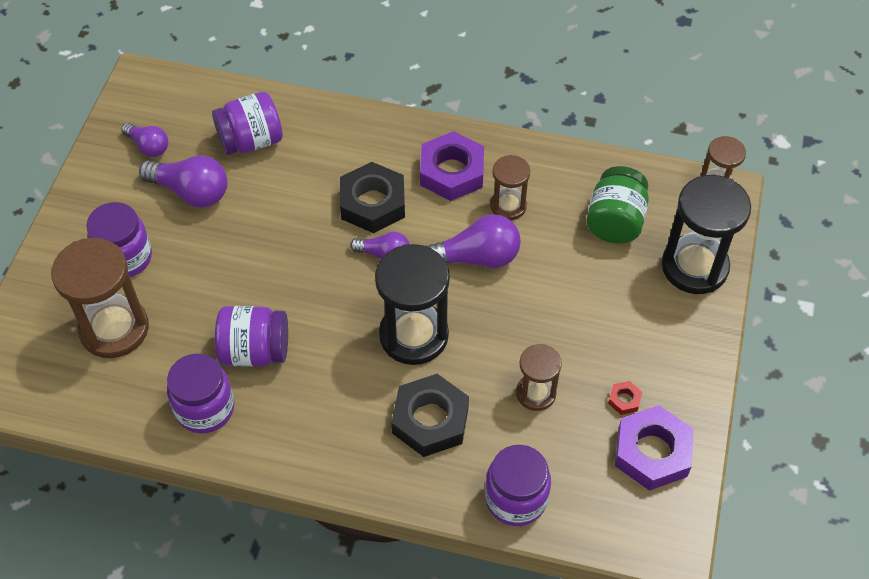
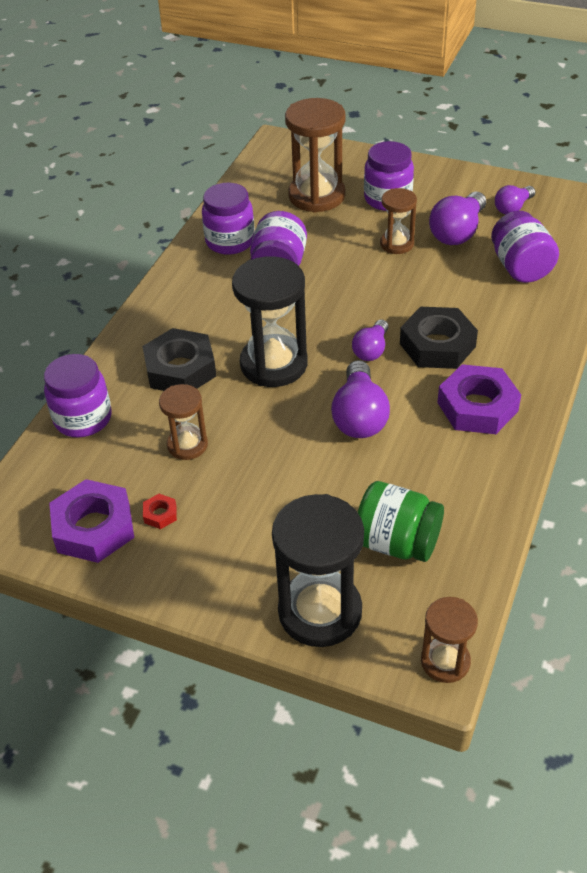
camera: 100 degrees right, 10 degrees down
(508, 206) = (427, 448): brown hourglass -> brown hourglass (397, 244)

